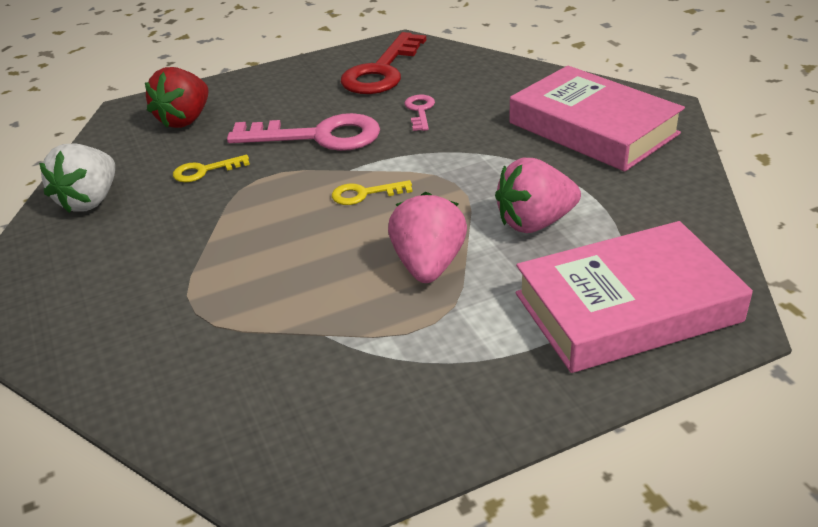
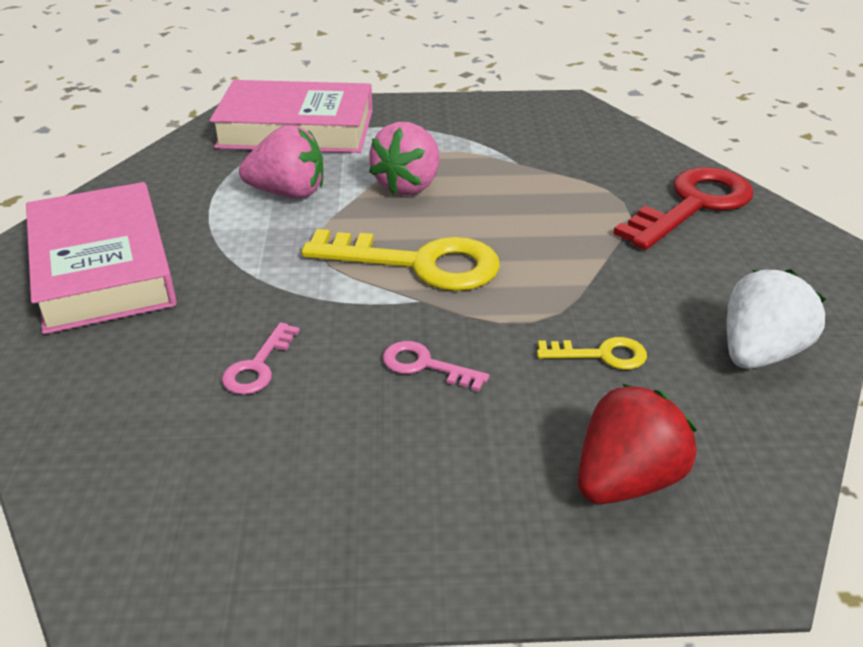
camera: 160 degrees left, 0 degrees up
(319, 136) = (425, 365): pink key -> pink key, size x0.48
(364, 194) = (419, 264): yellow key -> yellow key, size x2.08
(381, 71) = (233, 489): red key -> red key (693, 205)

